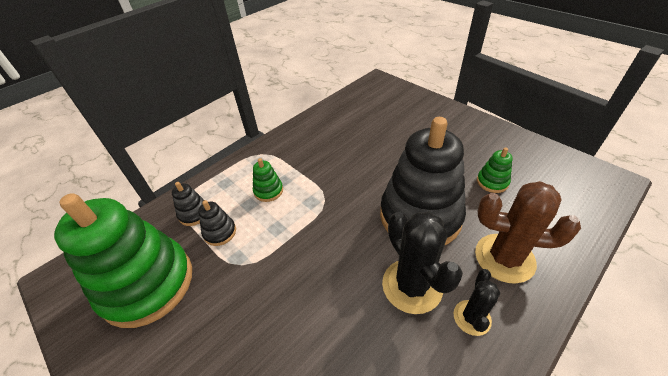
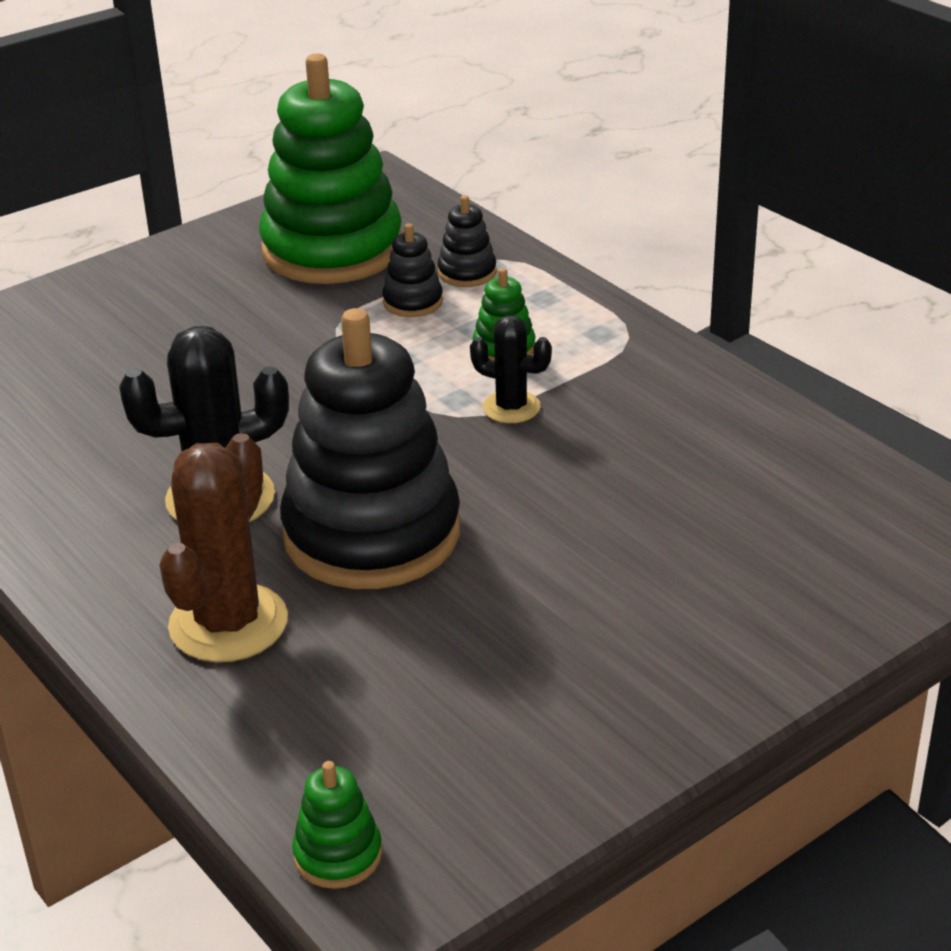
camera: 95 degrees right, 10 degrees down
(472, 317) = (136, 552): black cactus -> black cactus (511, 407)
(492, 182) = (440, 667): green stacking toy -> green stacking toy (338, 855)

